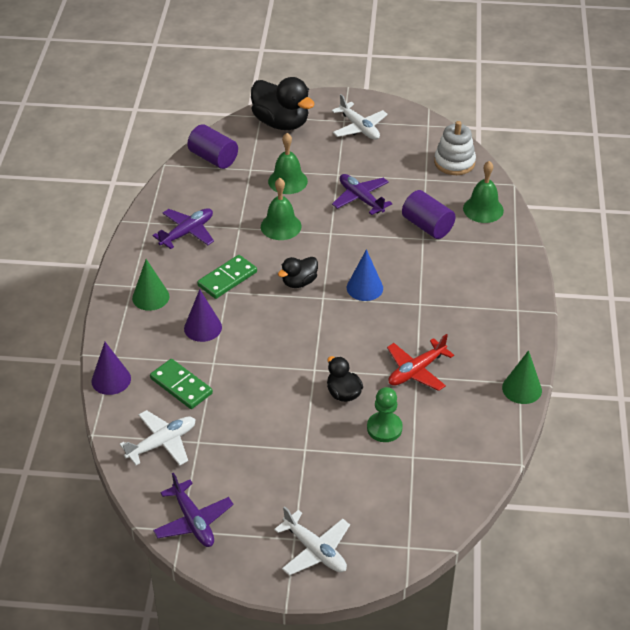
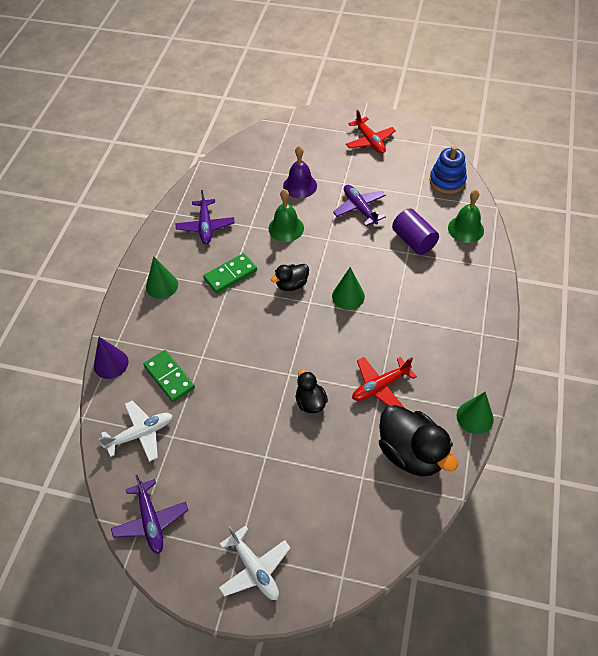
camera: 10 degrees right, 10 degrees up
(187, 232) = (205, 226): purple plane -> purple plane turned 120 degrees clockwise
(203, 327) = (200, 320): purple cone -> none
(213, 158) = (241, 158): purple cylinder -> none
(281, 123) = (304, 131): black duck -> black duck (411, 453)
(287, 181) = (300, 185): green bell -> purple bell
(359, 128) = (370, 141): white plane -> red plane
(364, 288) = (348, 296): blue cone -> green cone
(384, 428) = (341, 443): green pawn -> none
(454, 162) = (447, 181): white stacking toy -> blue stacking toy

